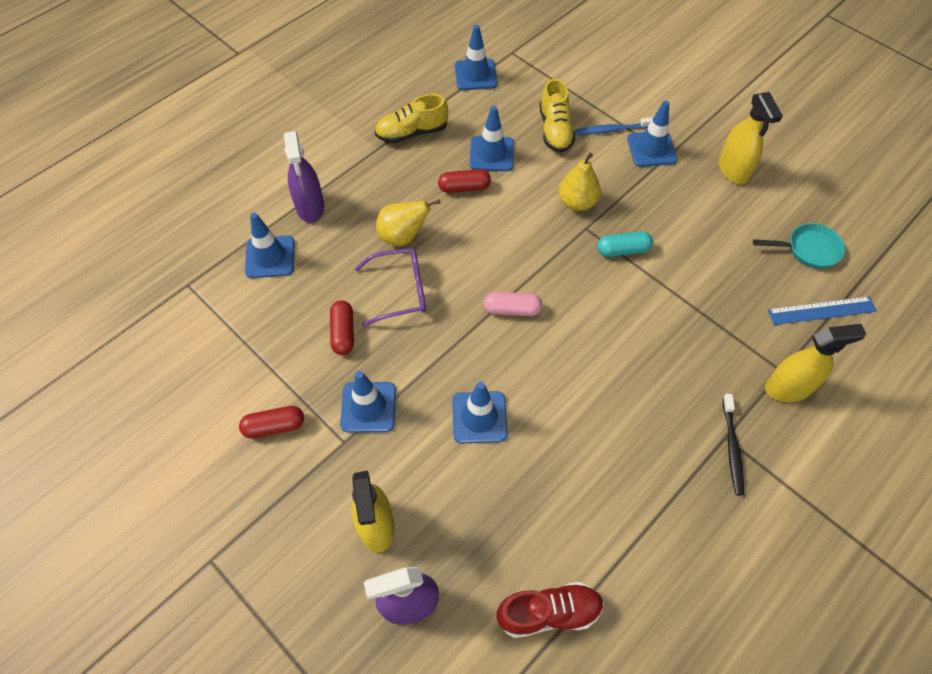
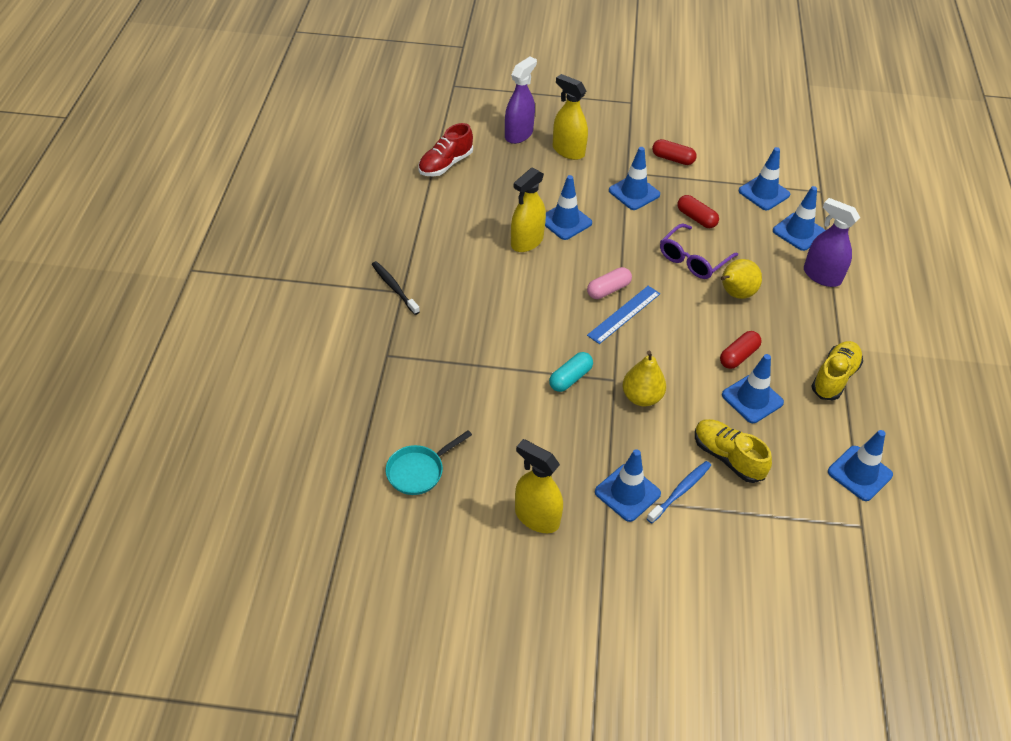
camera: 140 degrees right, 10 degrees down
(242, 318) = (764, 193): none -> blue traffic cone
(274, 426) = (672, 159): red capsule -> red capsule turned 75 degrees clockwise
(788, 388) = (376, 345): yellow spray bottle -> yellow spray bottle (527, 241)
(821, 310) = (380, 419): blue ruler -> blue ruler (624, 314)

